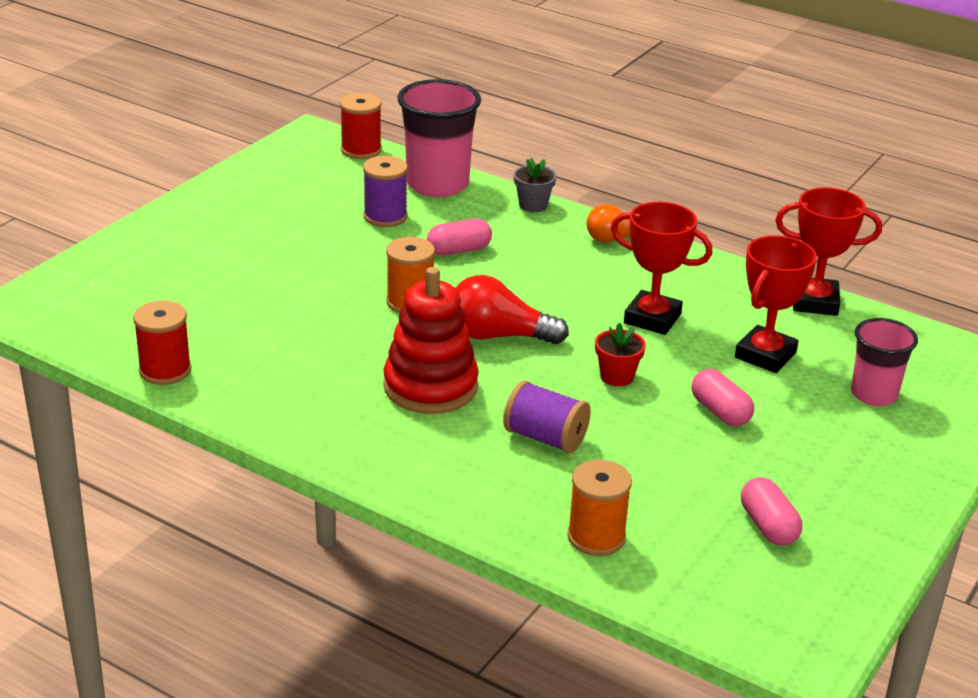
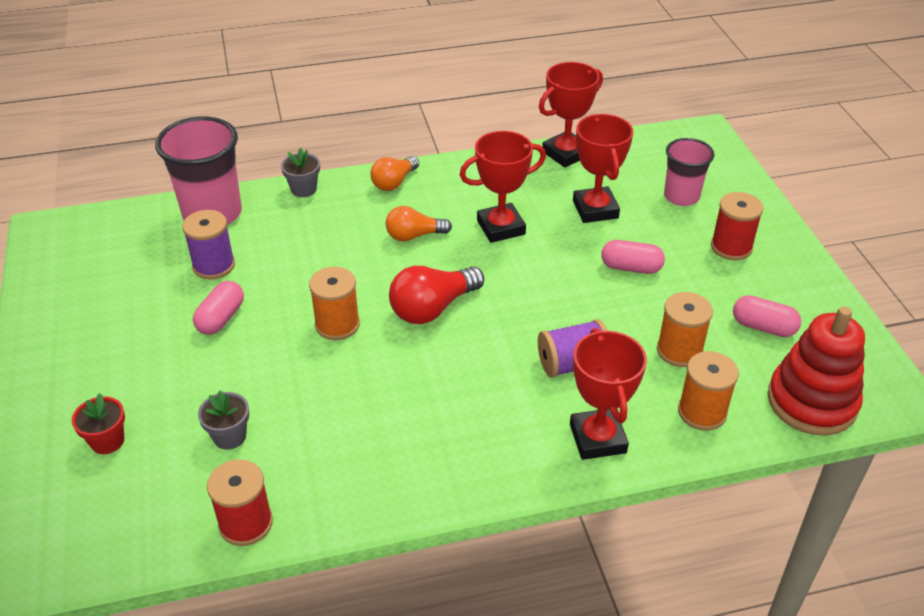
camera: 45 degrees left, 10 degrees up
(232, 319) = (229, 436): none -> grey flower pot
(361, 150) = (109, 220): red spool -> red spool (731, 247)
(430, 387) = (450, 382): red stacking toy -> red stacking toy (811, 402)
(459, 250) = (307, 258): pink capsule -> pink capsule (221, 318)
(478, 493) = (597, 438): none -> red trophy
(568, 283) = (414, 236): none -> orange light bulb
(617, 376) = (544, 285): red flower pot -> red flower pot (107, 441)
(654, 489) = (679, 351): none -> orange spool

